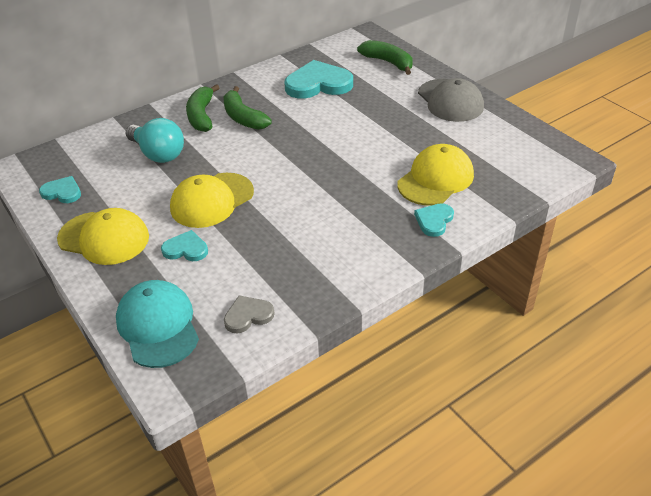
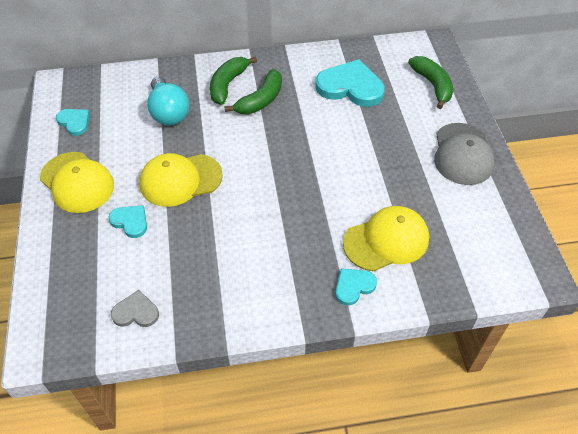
camera: 25 degrees right, 10 degrees up
(158, 326) = (64, 288): turquoise cap -> none
(243, 117) = (261, 100): green banana -> green banana turned 135 degrees counterclockwise

